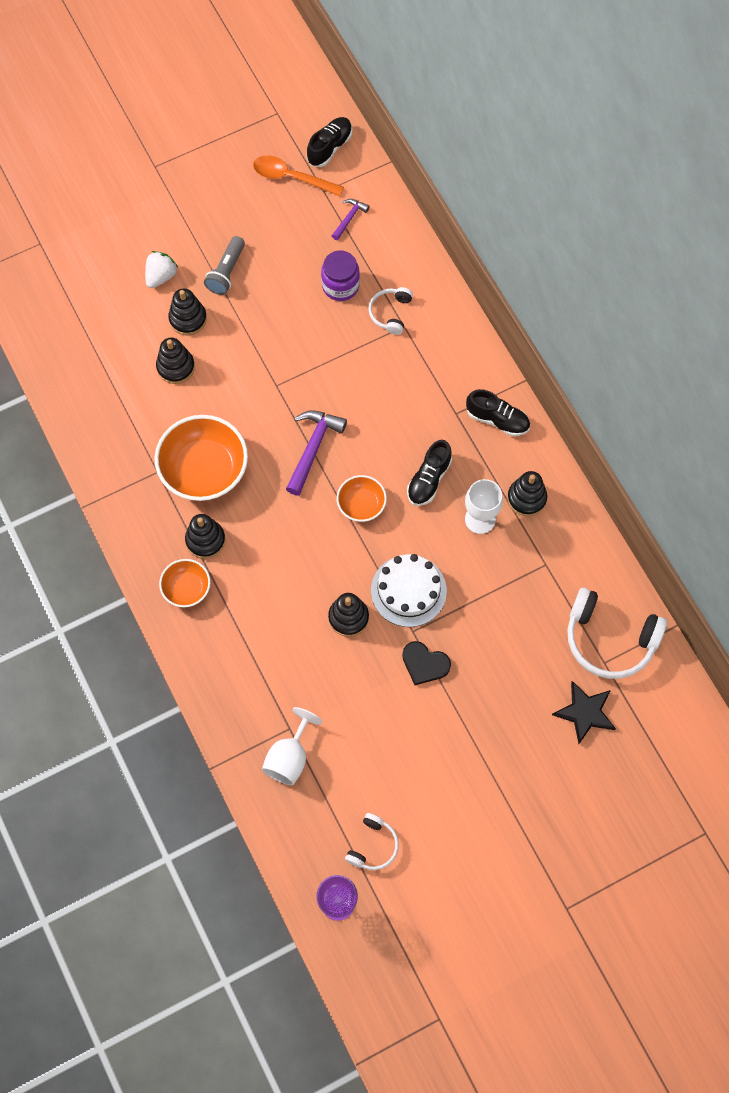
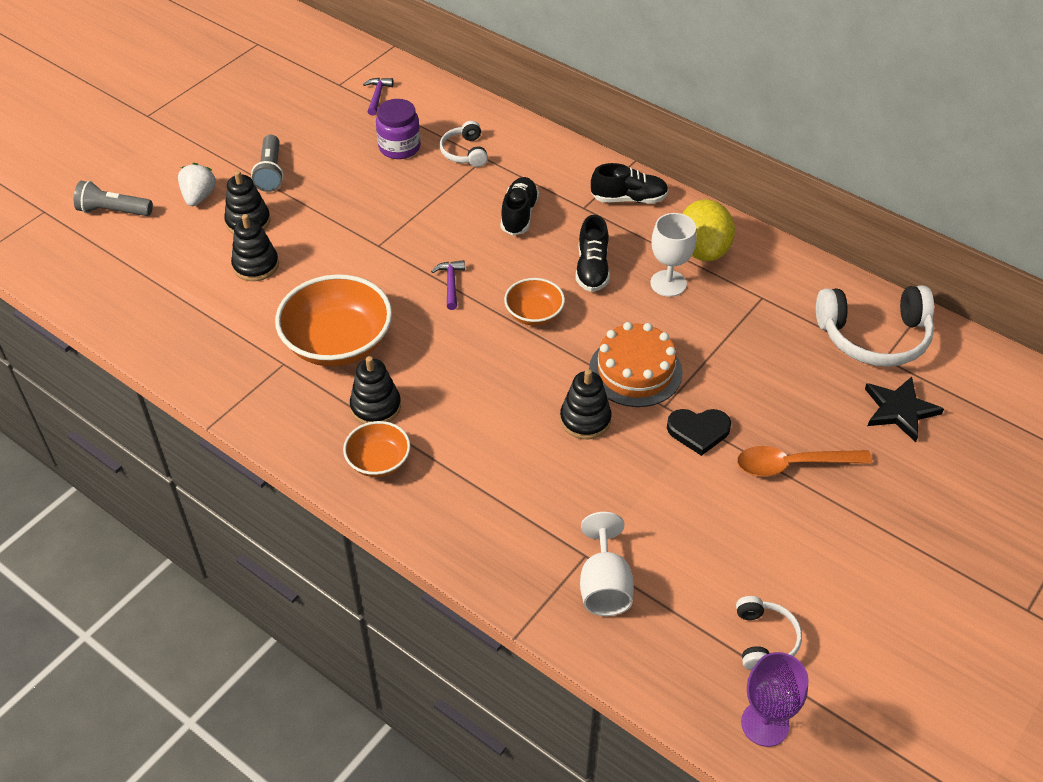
camera: 25 degrees left, 20 degrees down
(91, 265) = (113, 211): none -> grey flashlight
(291, 177) = (299, 84): orange spoon -> orange spoon (792, 465)
(313, 448) = (451, 284): purple hammer -> purple hammer, size x0.56
(329, 147) = (326, 53): black shoe -> black shoe (519, 215)
(408, 590) = (635, 371): white cake -> orange cake
(526, 498) = (703, 250): black stacking toy -> yellow lemon

